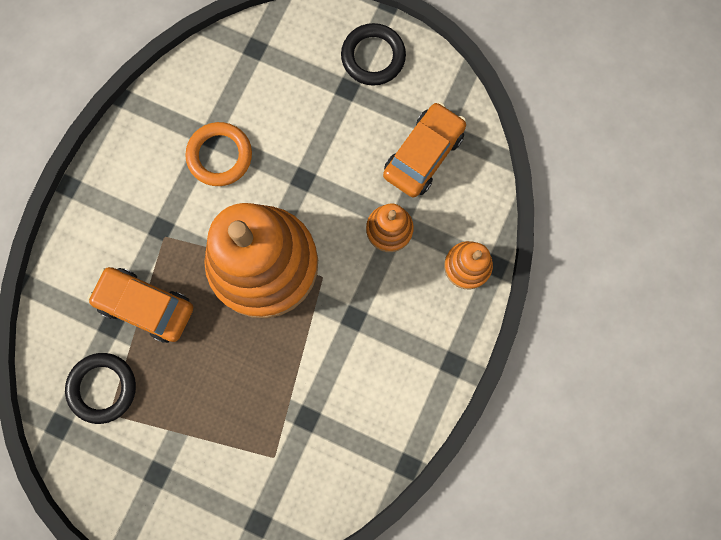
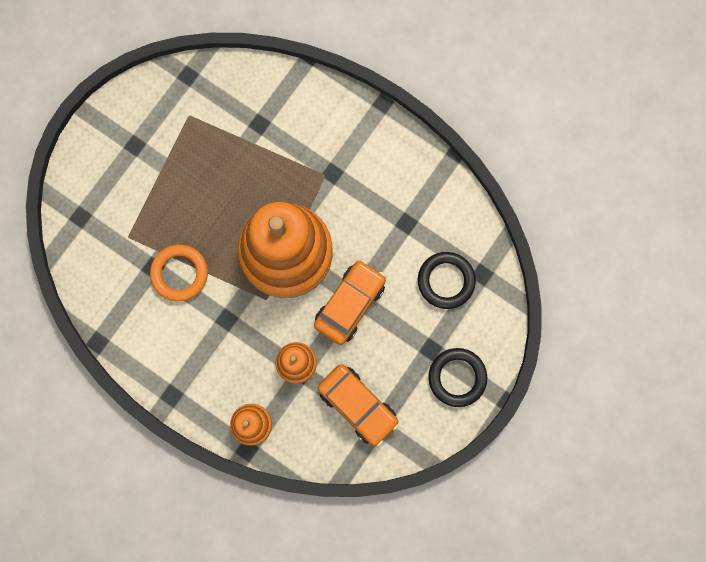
camera: 100 degrees right, 0 degrees up
(103, 388) = (210, 112): black ring -> black ring (446, 281)
(146, 306) = (269, 153): orange car -> orange car (350, 304)
(220, 156) = (387, 230): orange ring -> orange ring (179, 273)

